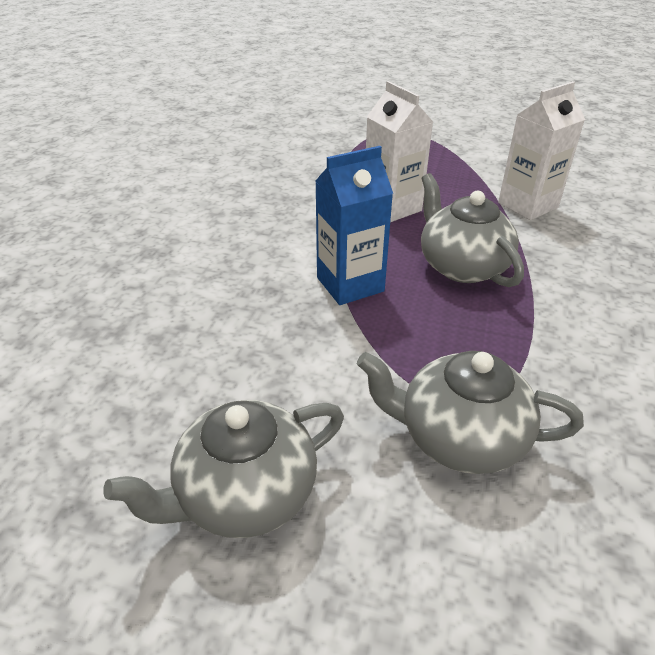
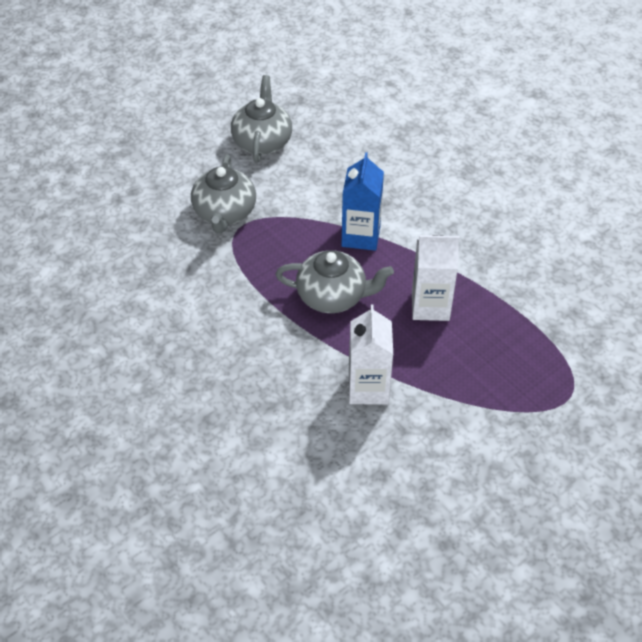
camera: 125 degrees right, 10 degrees up
(459, 437) = (225, 213): grey teapot -> grey teapot turned 135 degrees clockwise

